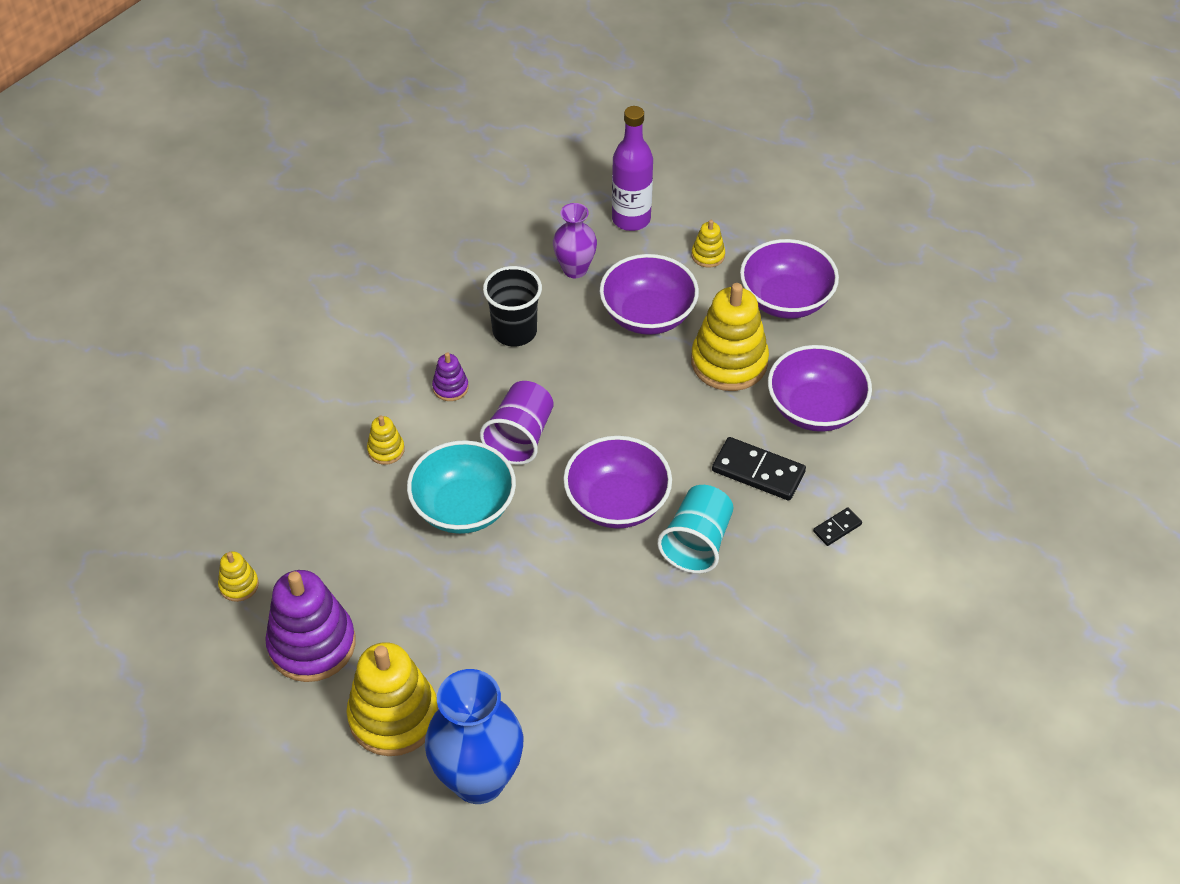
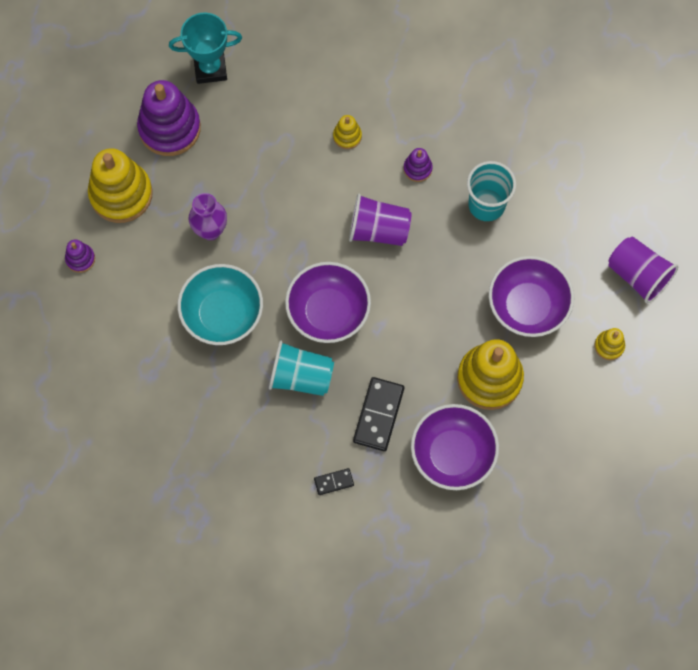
camera: 80 degrees right, 20 degrees up
(239, 585) = (210, 68): yellow stacking toy -> turquoise trophy
(463, 507) = (303, 202): turquoise bowl -> turquoise bowl (222, 314)
(478, 780) = (80, 259): blue vase -> purple stacking toy
(514, 331) = (486, 205): black cup -> turquoise cup
(575, 269) = (567, 239): purple vase -> purple vase (210, 230)
(631, 219) = (638, 275): purple bottle -> purple cup
(785, 300) = (571, 417): purple bowl -> none
(837, 528) = (334, 482): black domino -> black domino turned 60 degrees counterclockwise

